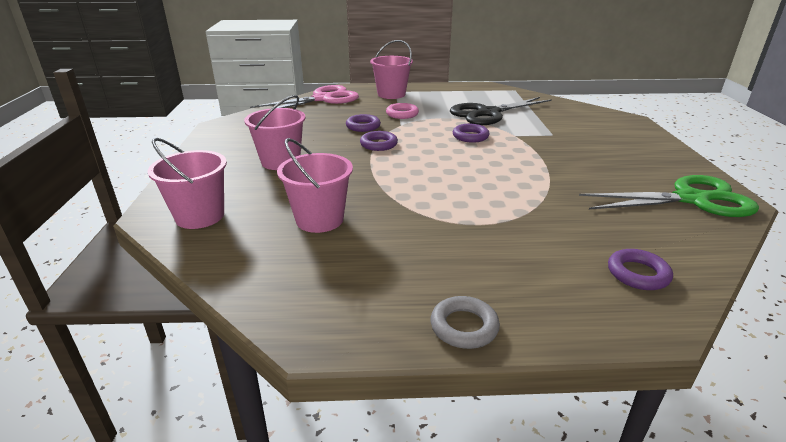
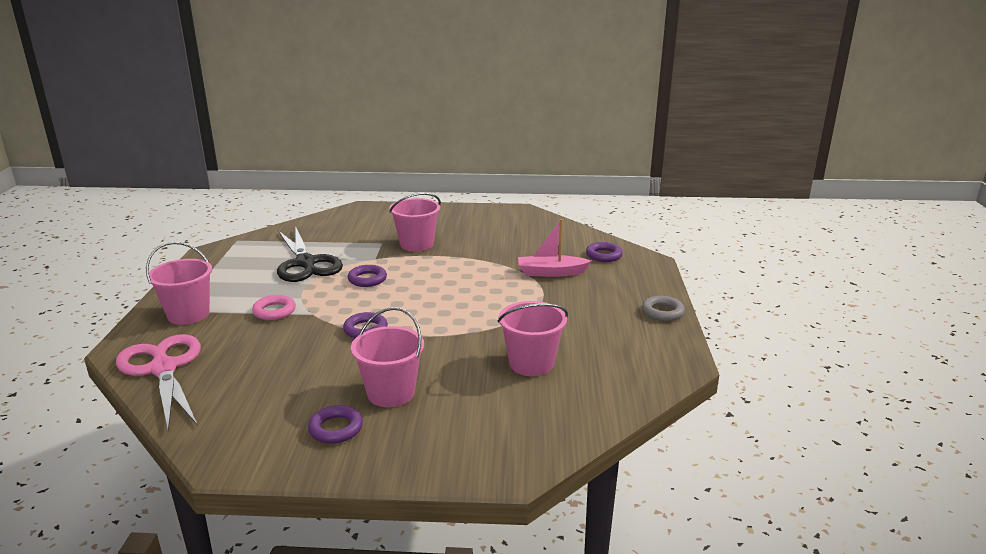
camera: 85 degrees left, 5 degrees down
(200, 216) = (518, 436): pink bucket -> pink bucket (416, 244)
(363, 126) = (302, 338): purple ring -> purple ring (336, 428)
(544, 228) = (551, 272): none -> pink boat
(691, 199) = (515, 221): green scissors -> none

